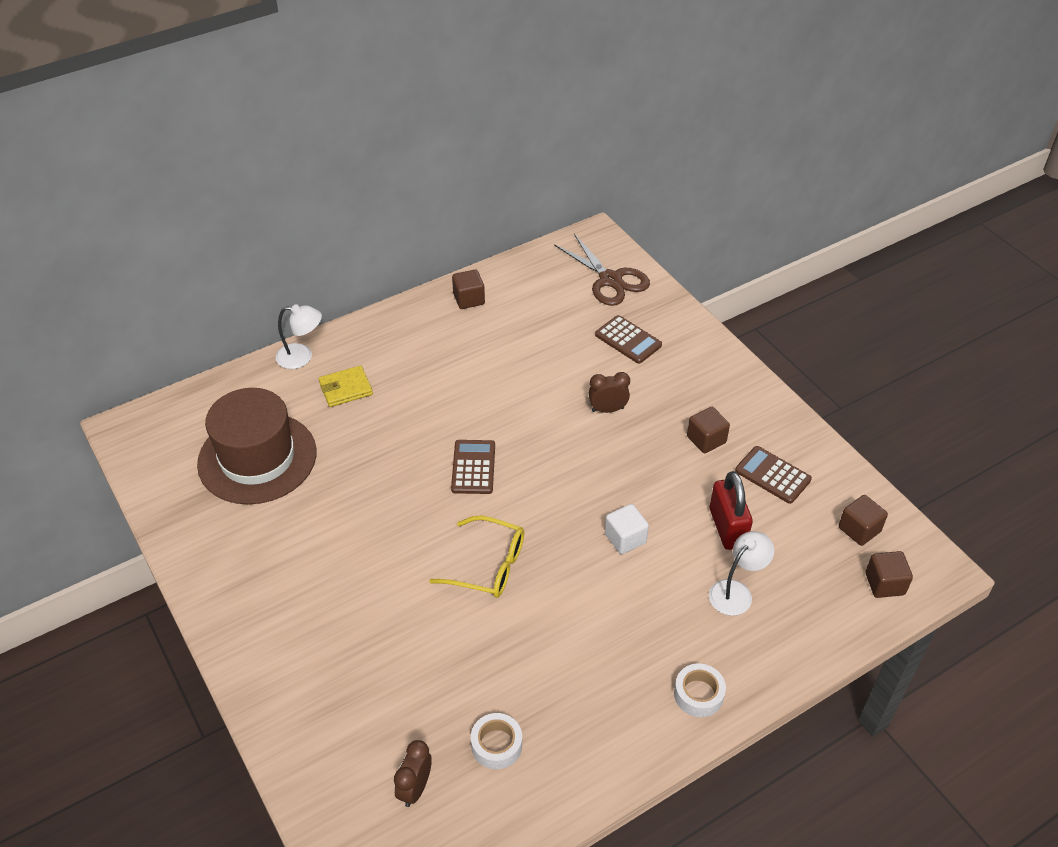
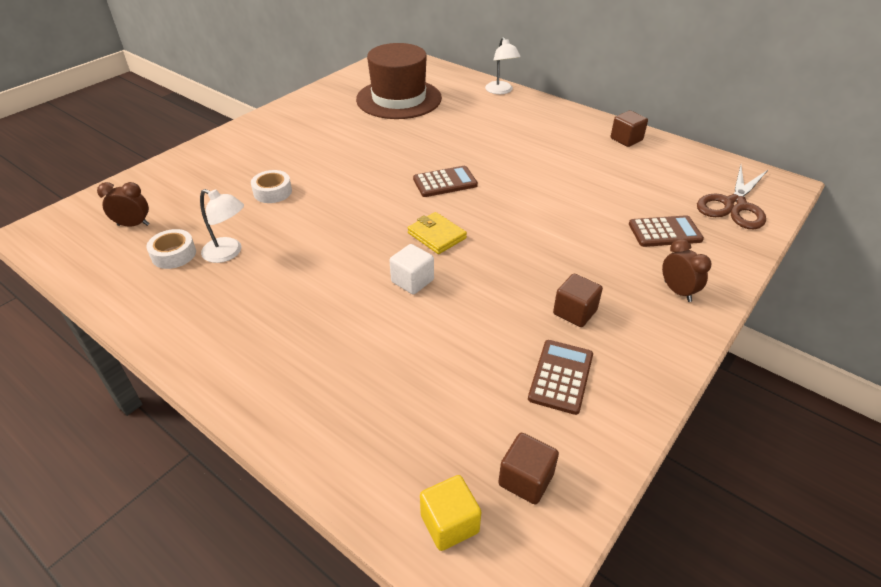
camera: 70 degrees right, 5 degrees down
(345, 388) = (484, 113): yellow wallet -> yellow wallet (437, 235)
(488, 566) = (347, 212): yellow glasses -> none
(607, 409) = (563, 238): brown clock -> brown clock (677, 291)
(628, 340) = (665, 232): brown calculator -> brown calculator turned 120 degrees counterclockwise
(698, 694) = (243, 368): white tape -> white tape (272, 192)
(727, 528) = (463, 351): red padlock -> none
(736, 591) = (380, 374): white lamp -> white lamp (228, 253)
(884, 584) = (449, 523): brown cube -> yellow cube

